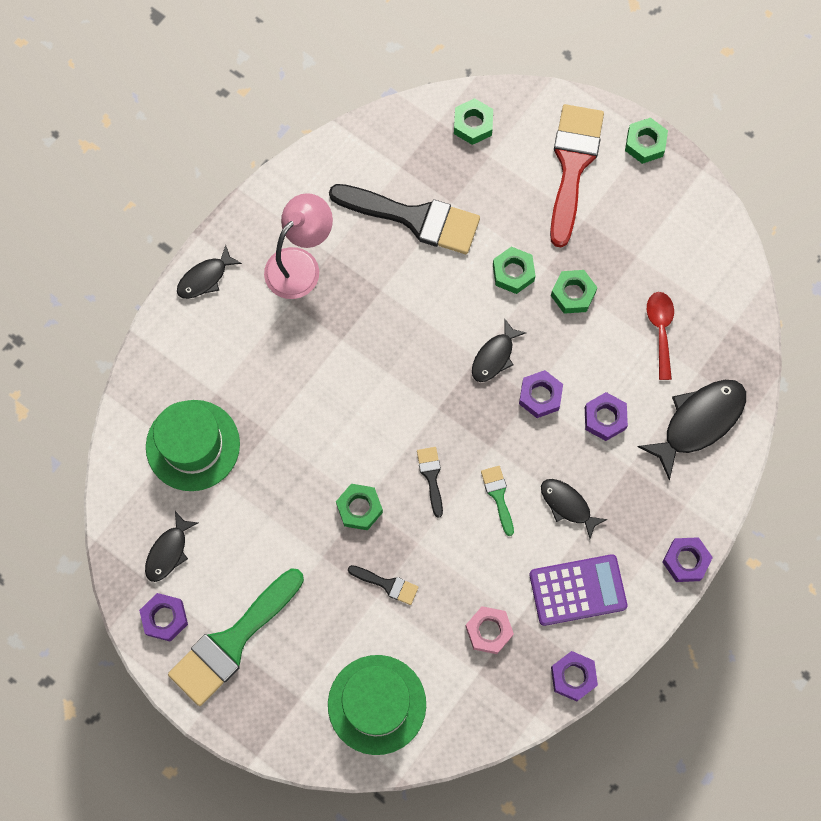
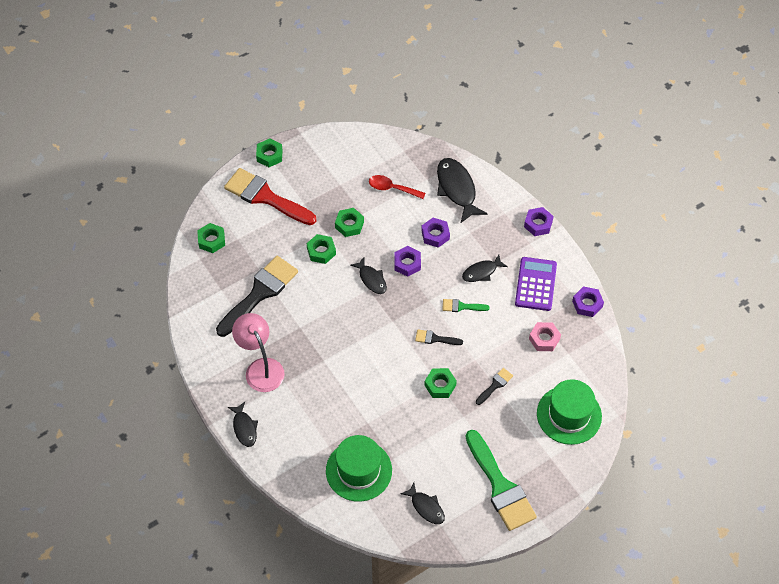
camera: 70 degrees left, 15 degrees down
(165, 618) = (470, 523): purple nut -> none

